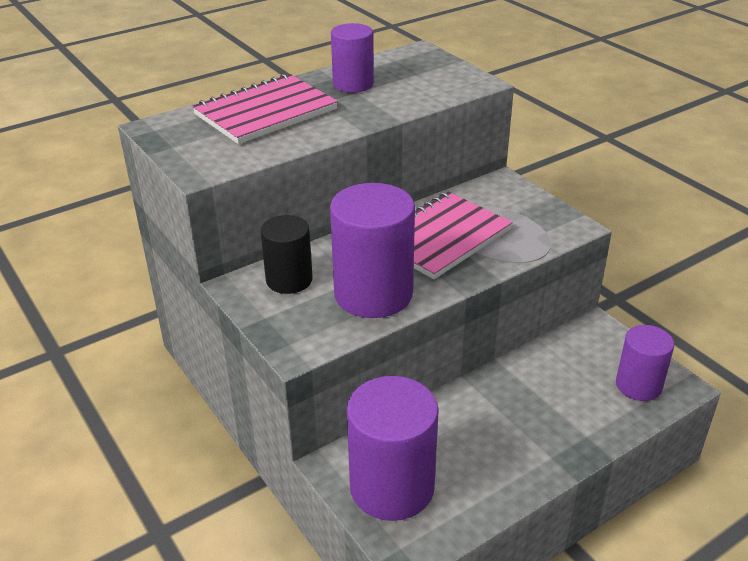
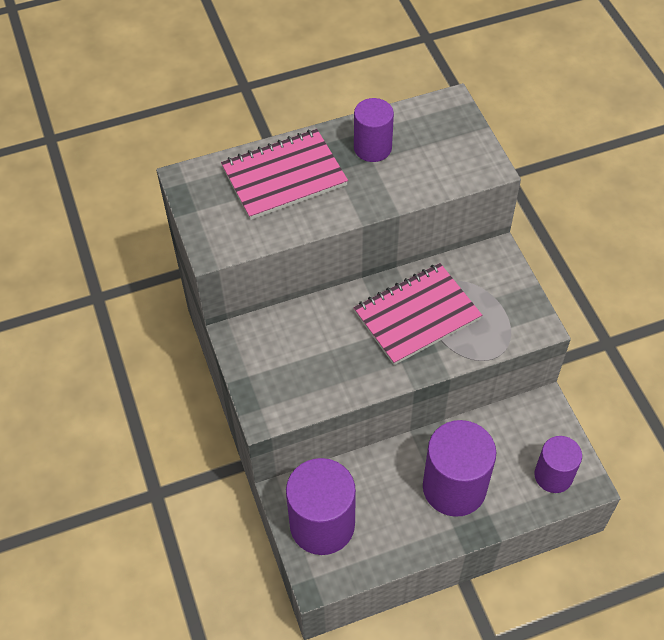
camera: 15 degrees right, 20 degrees up
(289, 280) = (276, 338): black cylinder -> none
(373, 294) = (340, 369): purple cylinder -> purple cylinder (454, 487)

